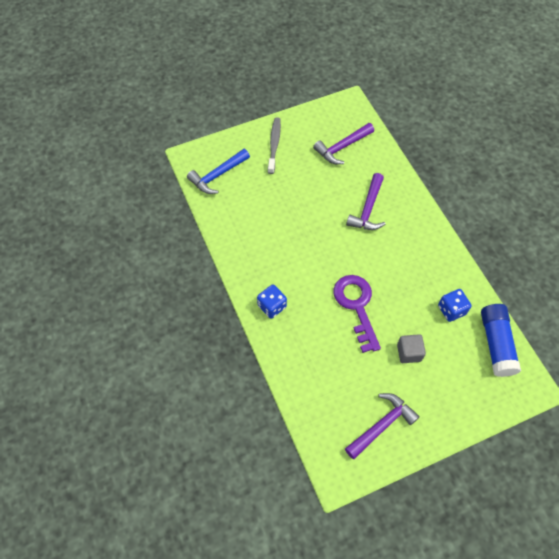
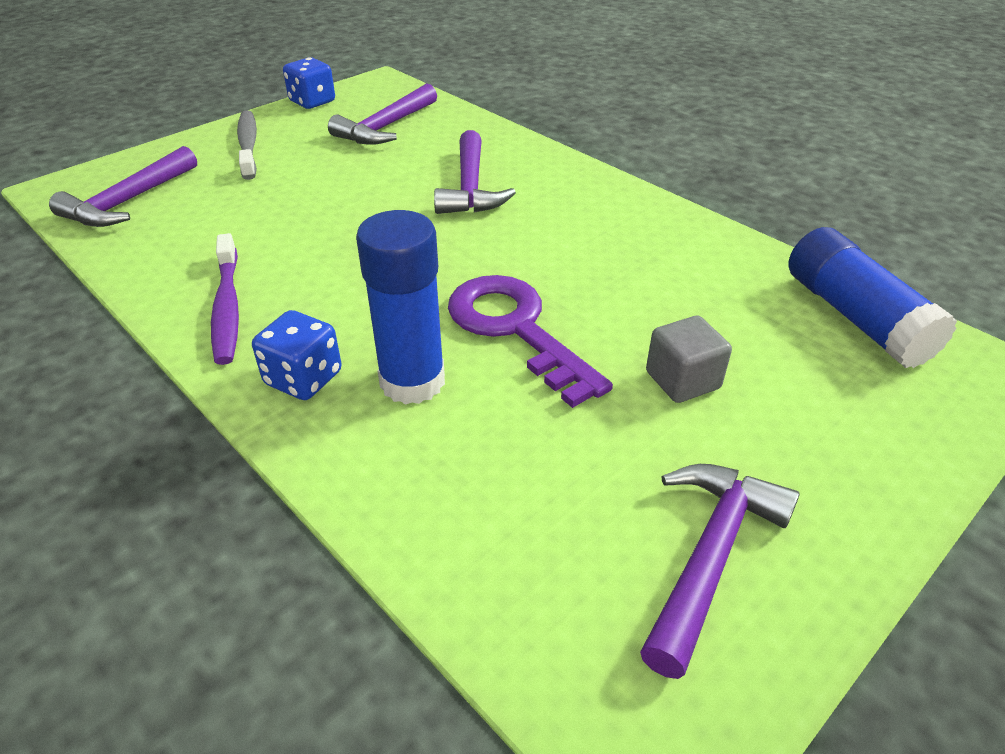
camera: 20 degrees left, 20 degrees down
(217, 176) = (128, 202): blue hammer -> purple hammer
(250, 258) = (227, 307): none -> purple toothbrush
(310, 320) = (412, 381): none -> blue glue stick
(451, 310) = (724, 287): blue dice -> blue dice (312, 102)

